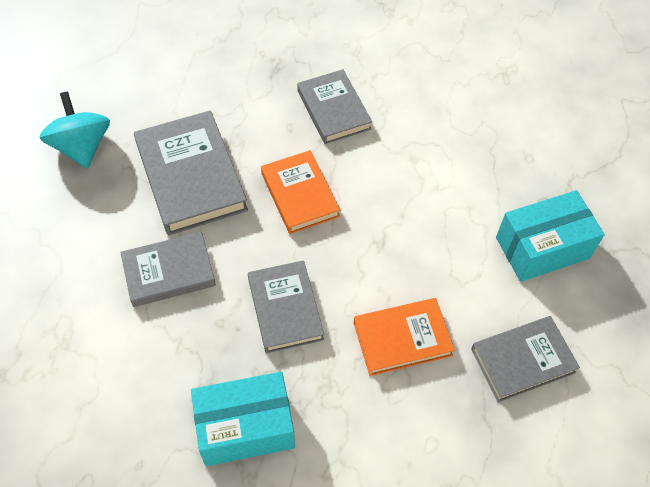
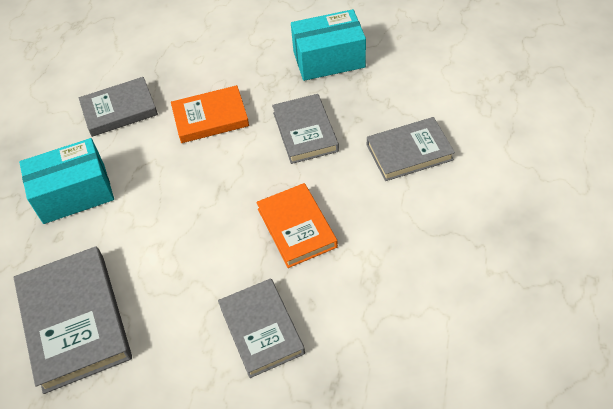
camera: 175 degrees left, 5 degrees down
(82, 147) = (536, 265): turquoise spinning top -> none
(191, 177) = (409, 239): grey book -> grey book (75, 321)

